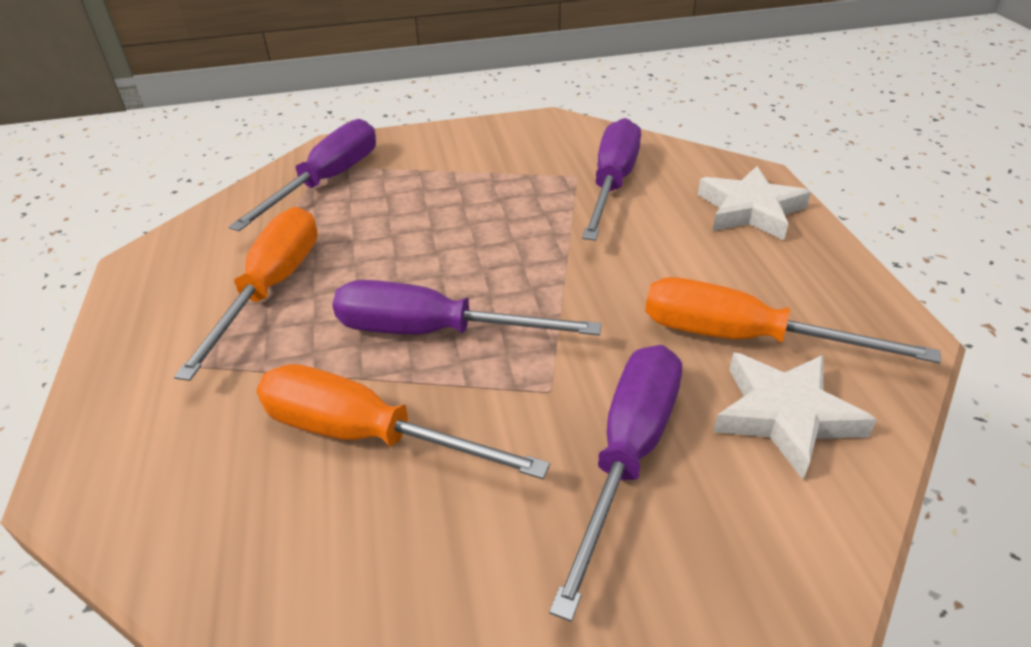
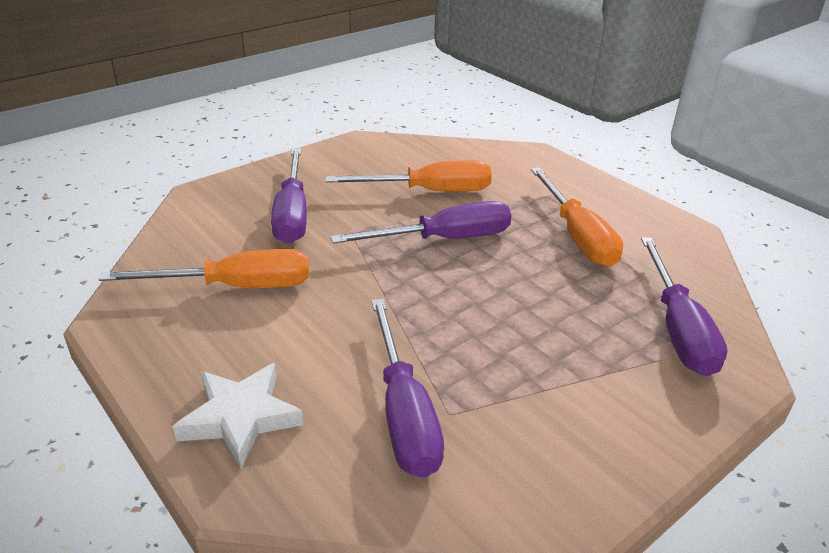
camera: 150 degrees right, 5 degrees down
(785, 416) = (206, 250): white star -> none

